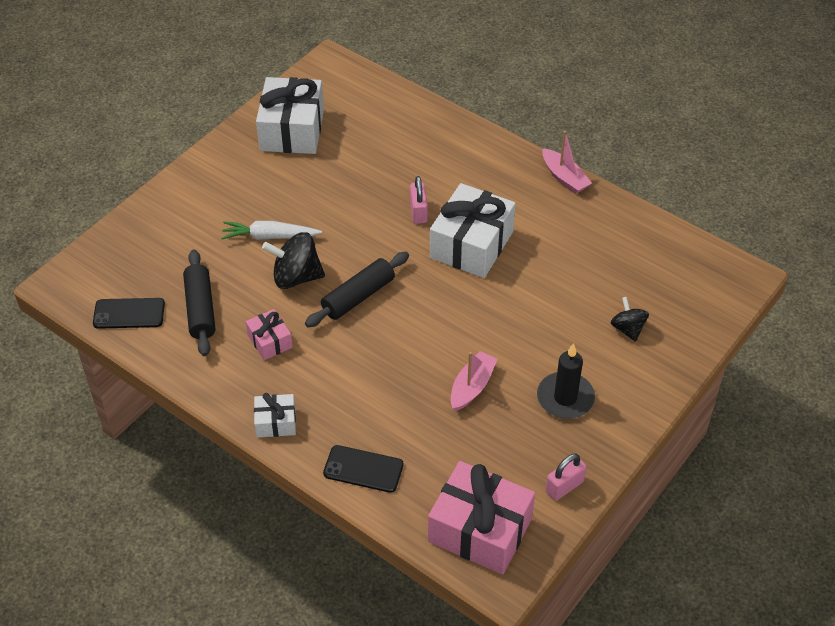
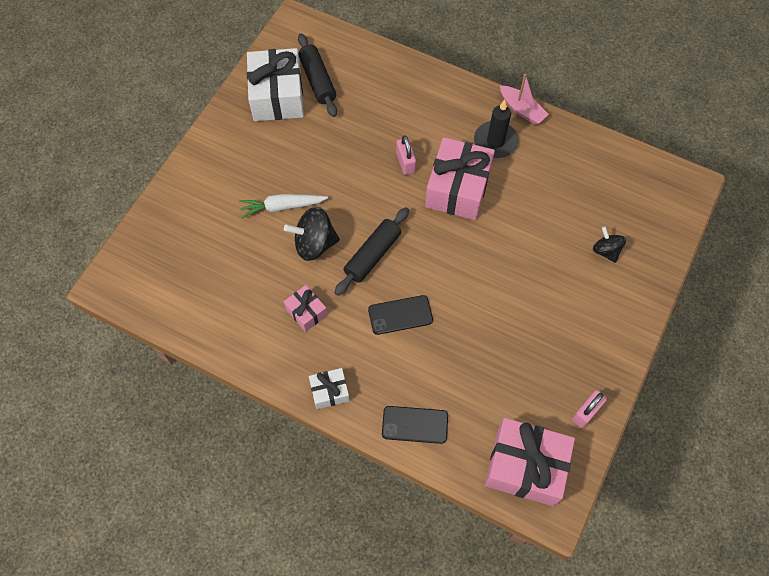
camera: 10 degrees left, 15 degrees up
(129, 313) = (176, 304): black phone -> black phone (400, 315)
(200, 309) = (238, 289): black rolling pin -> black rolling pin (317, 80)
(471, 245) = (458, 188): white gift -> pink gift
(472, 386) = (488, 328): pink boat -> none
(565, 398) = (568, 326): black candle -> black candle (495, 142)

